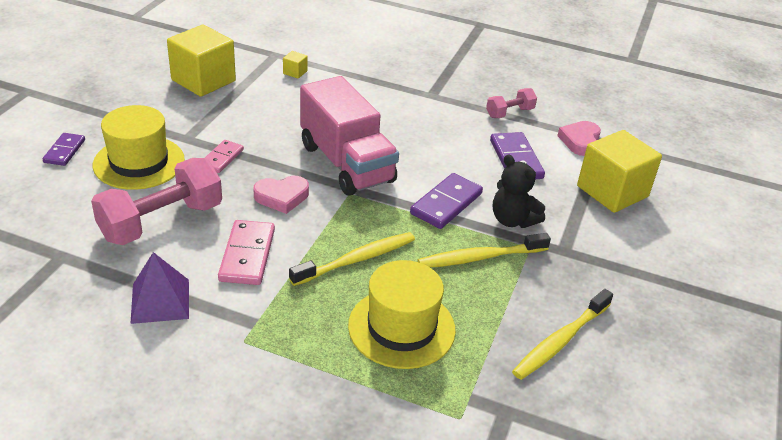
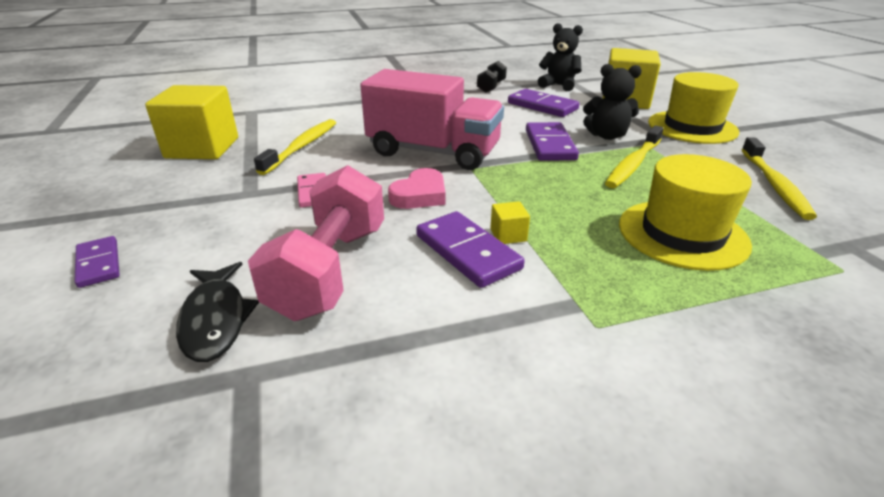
camera: 35 degrees left, 5 degrees down
(79, 218) = (216, 319): none -> black fish
(139, 162) = (221, 233): yellow hat -> yellow hat (692, 127)
(160, 301) = (451, 345): purple pyramid -> none
(247, 255) = (467, 252): pink domino -> purple domino
(295, 72) = (288, 116): yellow cube -> yellow cube (508, 235)
(356, 260) = (560, 207): yellow toothbrush -> yellow toothbrush (302, 147)
(509, 113) = (491, 87): pink dumbbell -> black dumbbell
(580, 141) = (558, 85): pink heart -> black teddy bear

